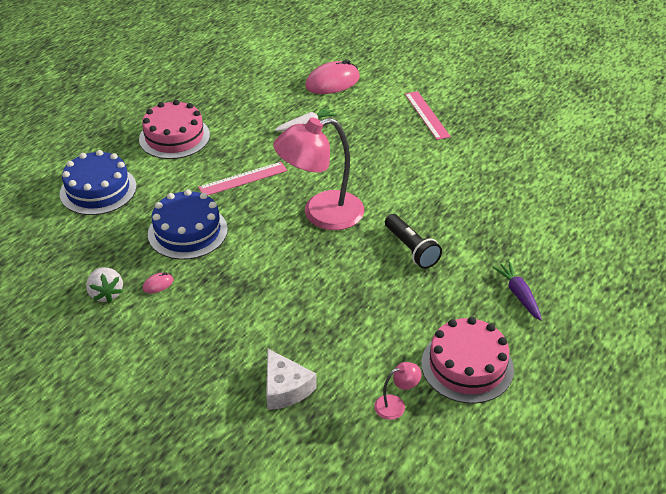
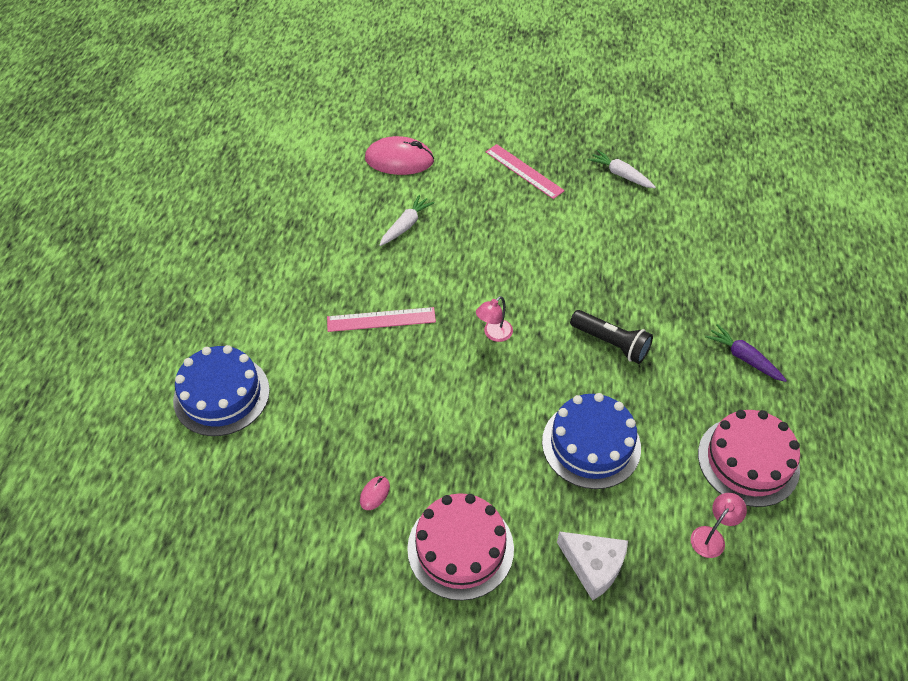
camera: 25 degrees left, 10 degrees up
(106, 294) = (323, 530): white strawberry -> none
(174, 137) = (266, 291): pink cake -> pink cake (460, 548)
(187, 231) = (363, 411): blue cake -> blue cake (591, 444)
(243, 179) = (381, 319): pink ruler -> pink ruler turned 45 degrees clockwise
(321, 214) = (494, 334): pink lamp -> pink lamp, size x0.42
(332, 82) = (399, 160): pink mouse -> pink mouse turned 60 degrees clockwise
(507, 139) = (620, 175): none -> white carrot

